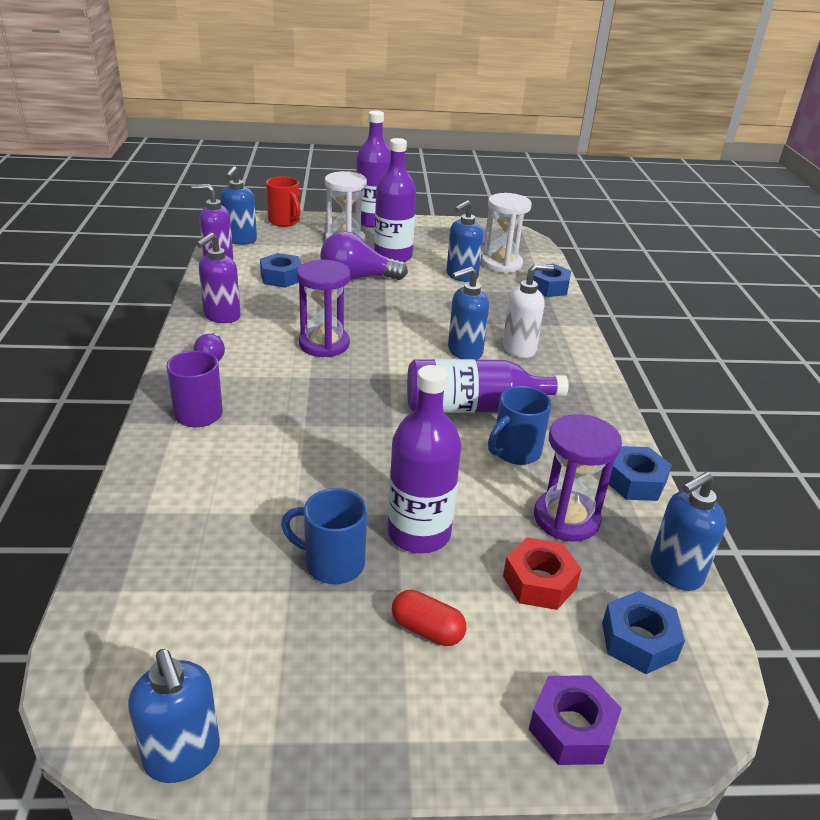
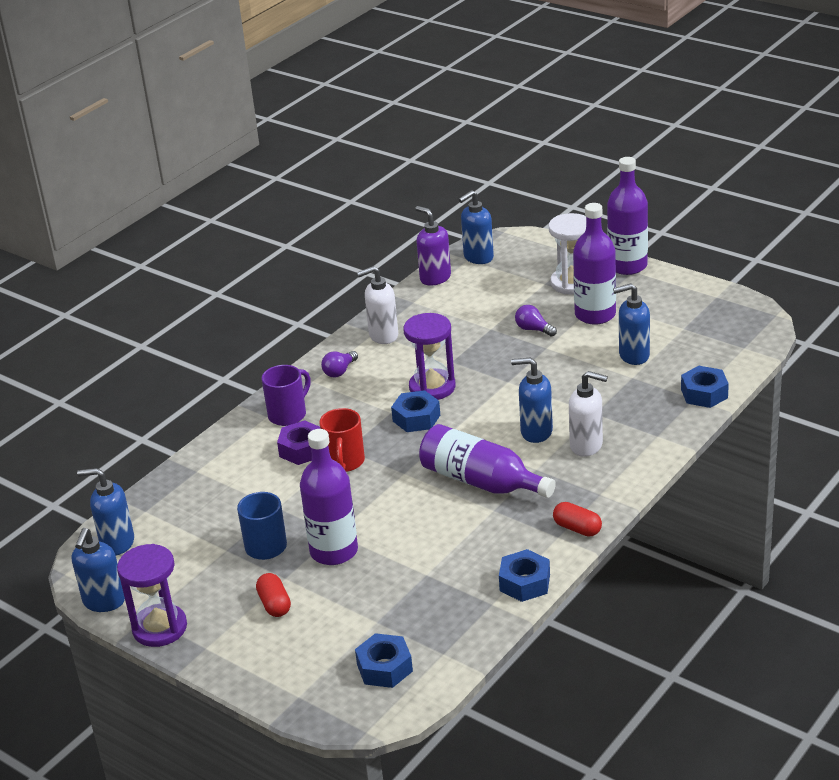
camera: 45 degrees right, 0 degrees up
(221, 316) = (383, 336): purple soap dispenser -> white soap dispenser
(281, 277) = (469, 310): blue nut -> blue nut (416, 418)
(285, 222) = (541, 245): red mug -> red mug (345, 462)
(357, 278) = (533, 329): purple light bulb -> purple light bulb, size x0.52
(501, 264) = (693, 353): white hourglass -> none
(515, 452) = (466, 526): blue mug -> none
(539, 582) = (370, 611): red nut -> none
(566, 518) = (439, 584): purple hourglass -> purple hourglass (160, 628)
(572, 728) = (290, 685): purple nut -> purple nut (302, 449)
(607, 416) = (577, 528): none -> red capsule
(675, 572) = (464, 646): blue soap dispenser -> blue soap dispenser (117, 543)

